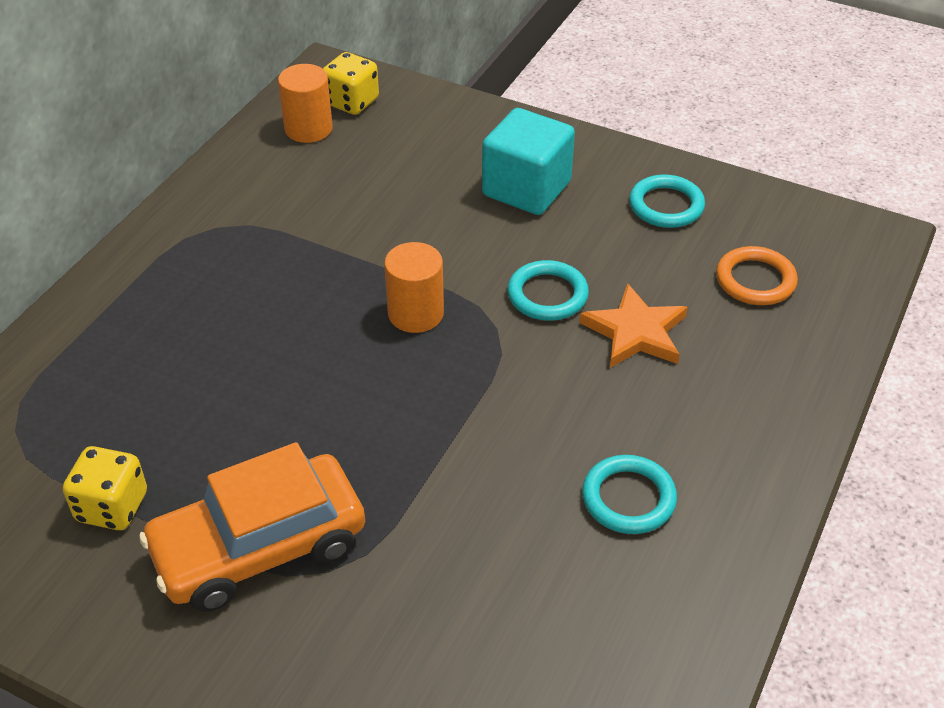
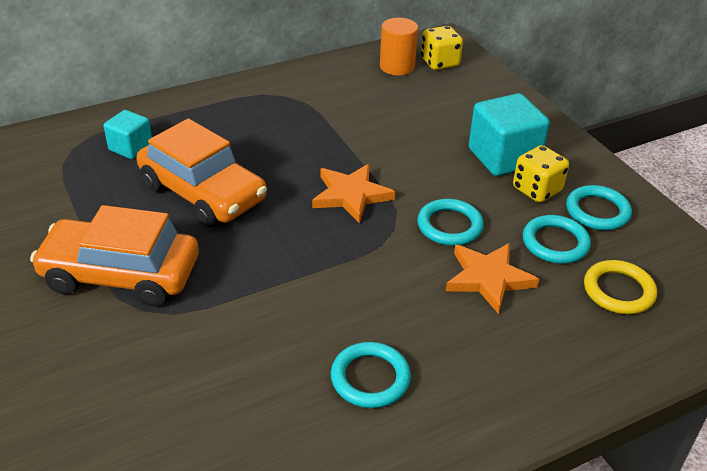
camera: 35 degrees right, 5 degrees down
(93, 389) = (131, 147): none -> turquoise cube
(112, 507) = (73, 211): yellow dice -> yellow dice (537, 190)
(248, 398) = (203, 193): none -> orange car
(415, 313) = (351, 195): orange cylinder -> orange star
(659, 260) = (555, 243): none -> turquoise ring
(755, 280) = (618, 291): orange ring -> yellow ring

